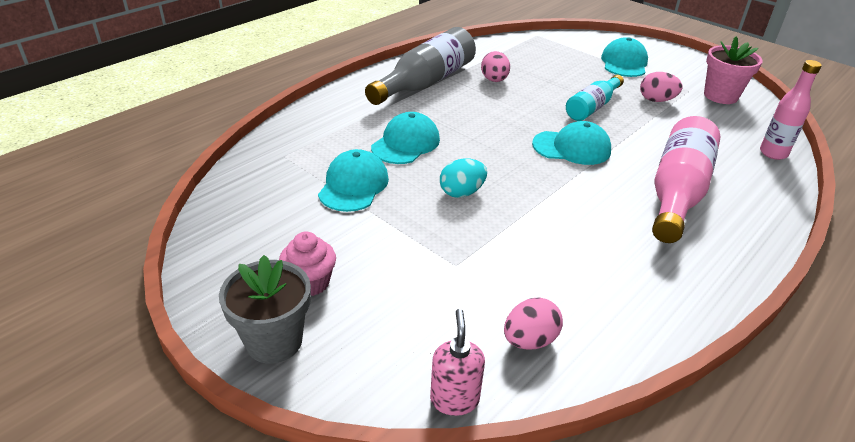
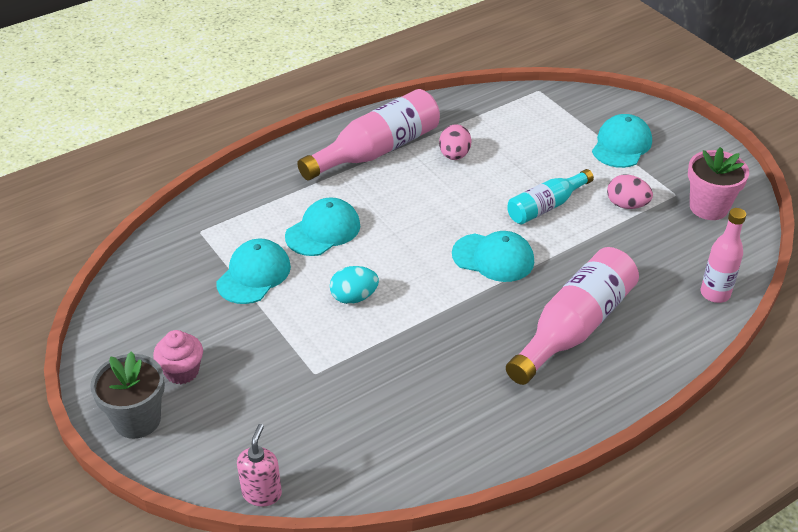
camera: 15 degrees right, 5 degrees up
(426, 82) = (377, 150): grey bottle -> pink bottle
(529, 340) = (346, 455): pink egg -> none

